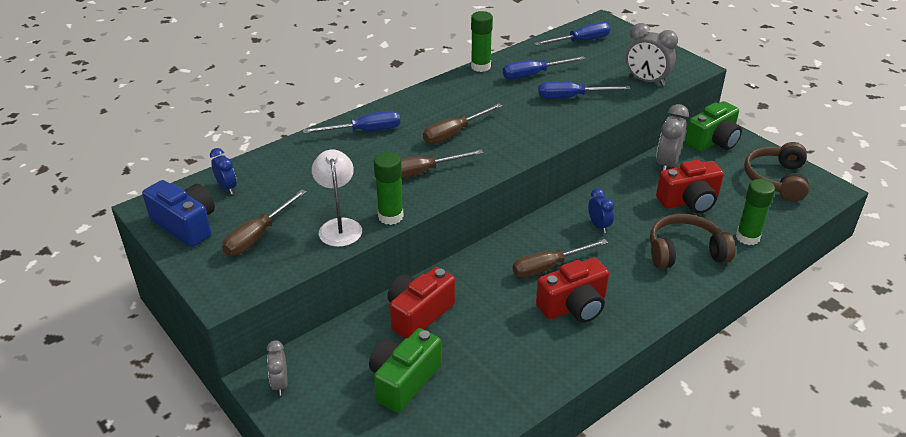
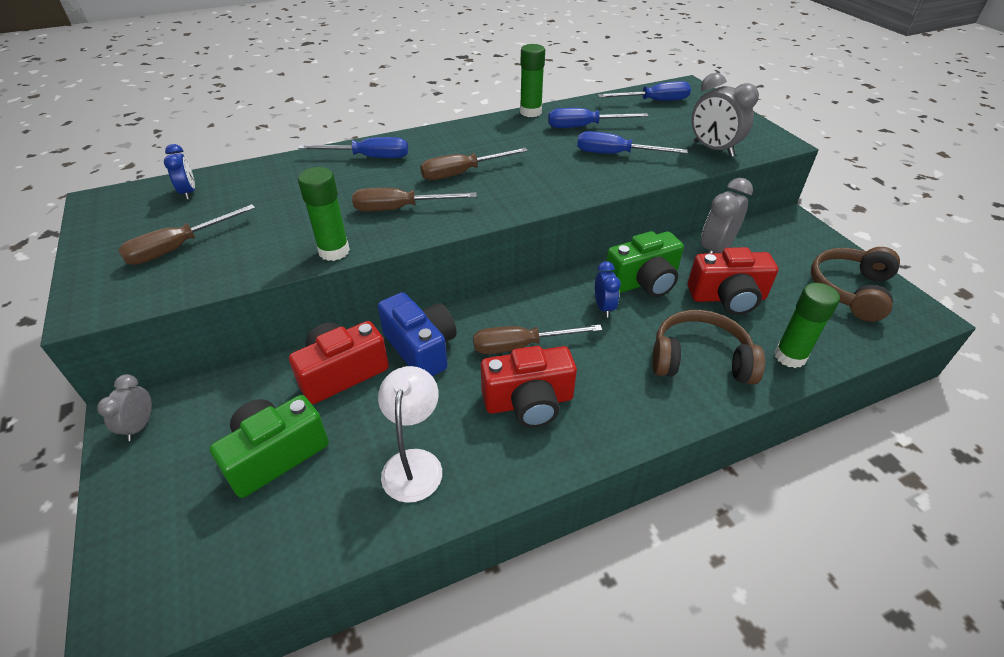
camera: 15 degrees right, 5 degrees up
(186, 225) = (118, 223): blue camera -> blue camera (421, 348)
(339, 226) = (271, 252): white lamp -> white lamp (414, 463)
(713, 141) = (781, 233): green camera -> green camera (643, 282)

